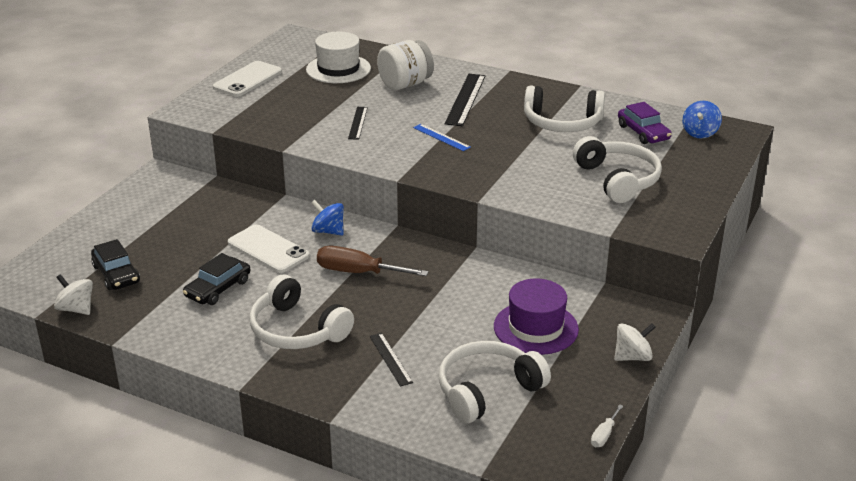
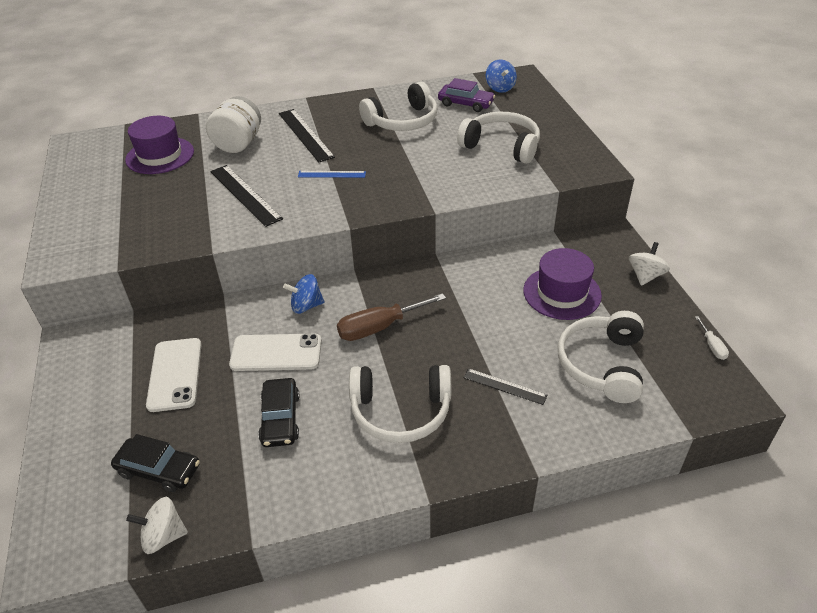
camera: 40 degrees left, 10 degrees up
(247, 79) = (83, 202): white phone -> white phone (175, 374)
(338, 69) = (160, 155): white hat -> purple hat
(358, 123) = (245, 194): black ruler -> black ruler, size x1.72

